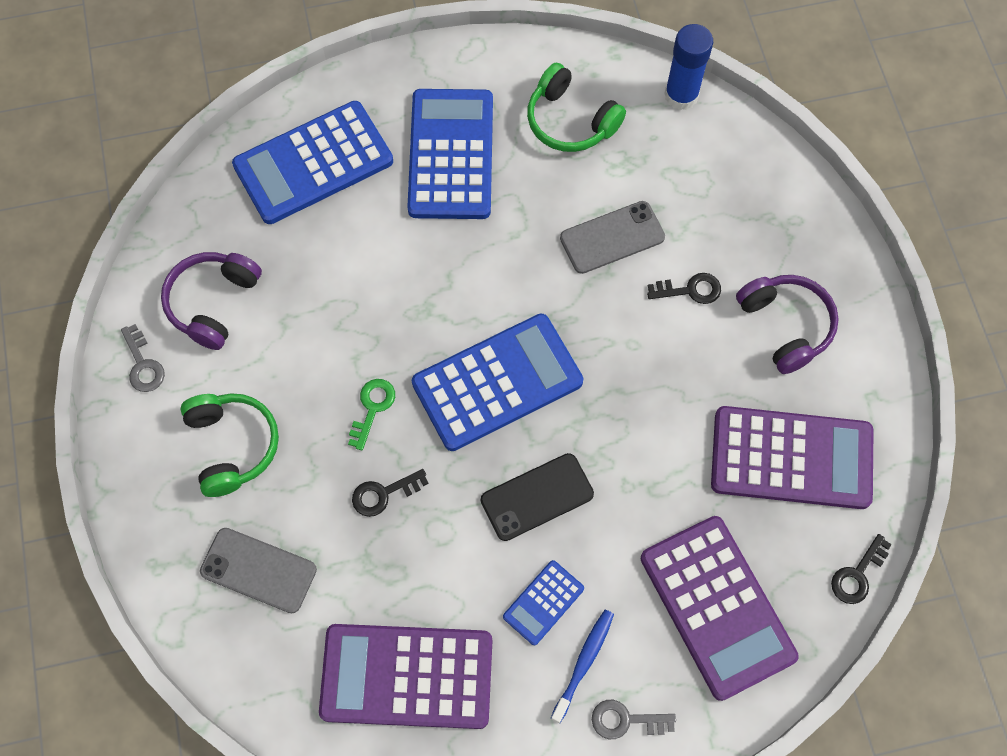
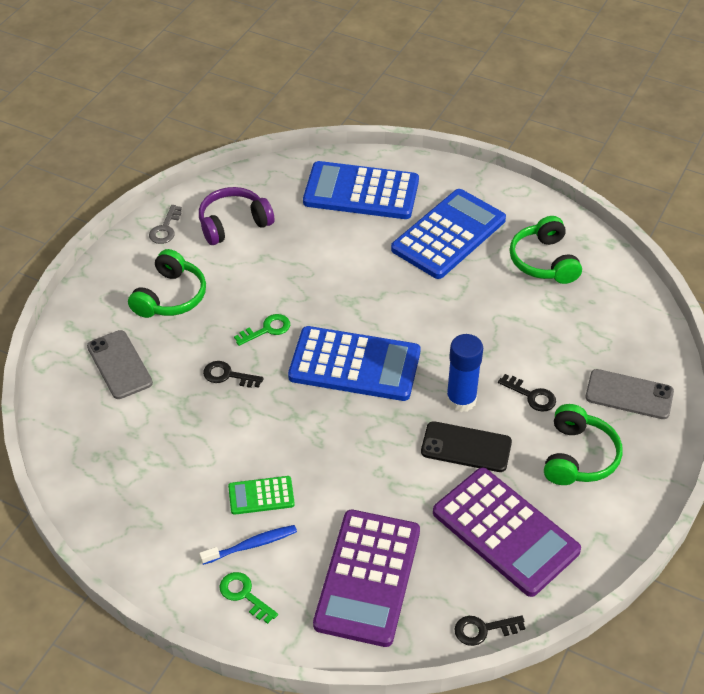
camera: 40 degrees right, 20 degrees down
(407, 676) = (142, 475): purple calculator -> none
(537, 497) = (316, 439): black phone -> black phone (466, 447)
(543, 602) = (261, 496): blue calculator -> green calculator
(612, 237) = (508, 336): grey phone -> grey phone (629, 394)
(626, 720) = (244, 595): grey key -> green key
(681, 95) = (634, 290): blue glue stick -> blue glue stick (461, 400)
(785, 326) = (578, 457): purple headphones -> green headphones

